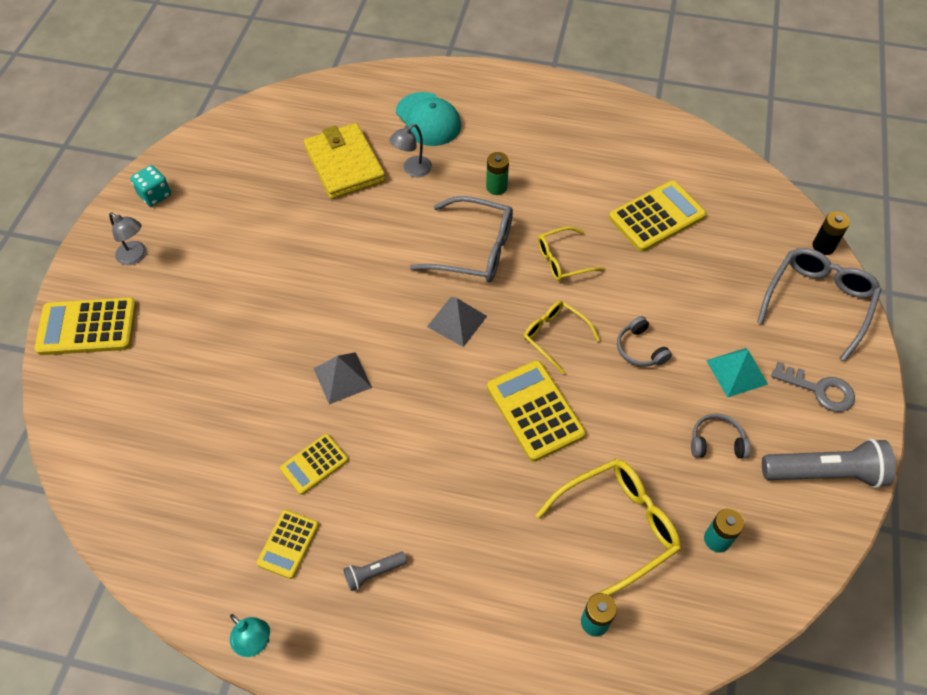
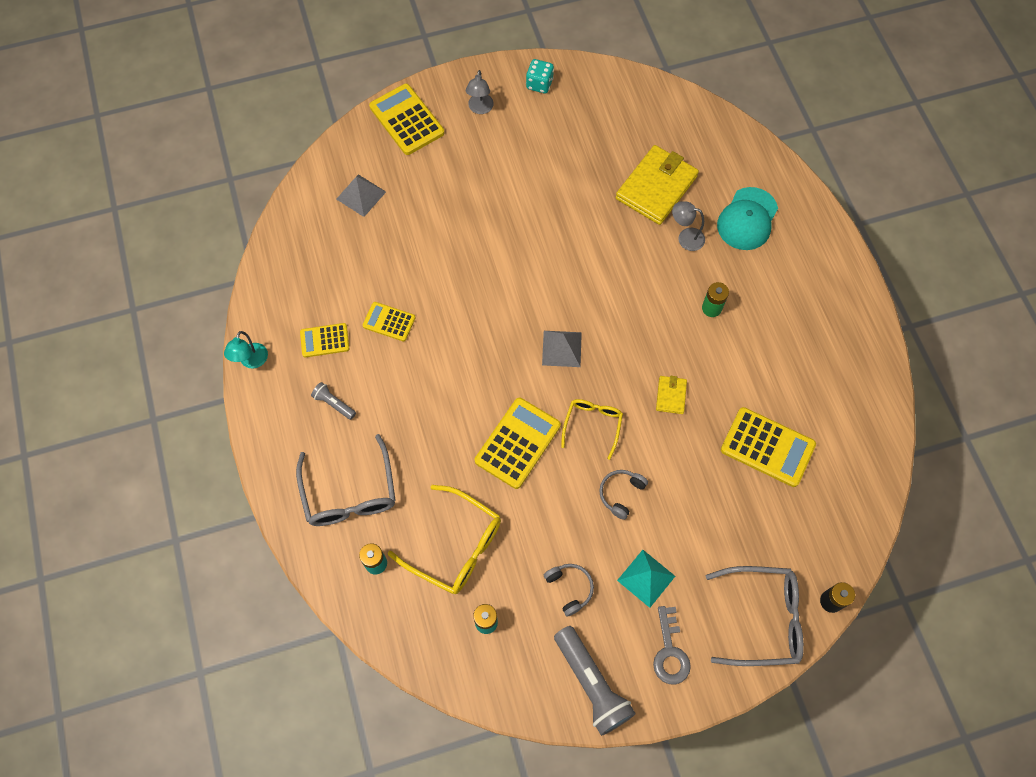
camera: 60 degrees right, 10 degrees up
(342, 377) = (465, 299): grey pyramid -> grey pyramid (361, 195)
(473, 249) = (636, 324): grey glasses -> grey glasses (349, 492)
(563, 260) = (671, 396): yellow glasses -> yellow wallet

